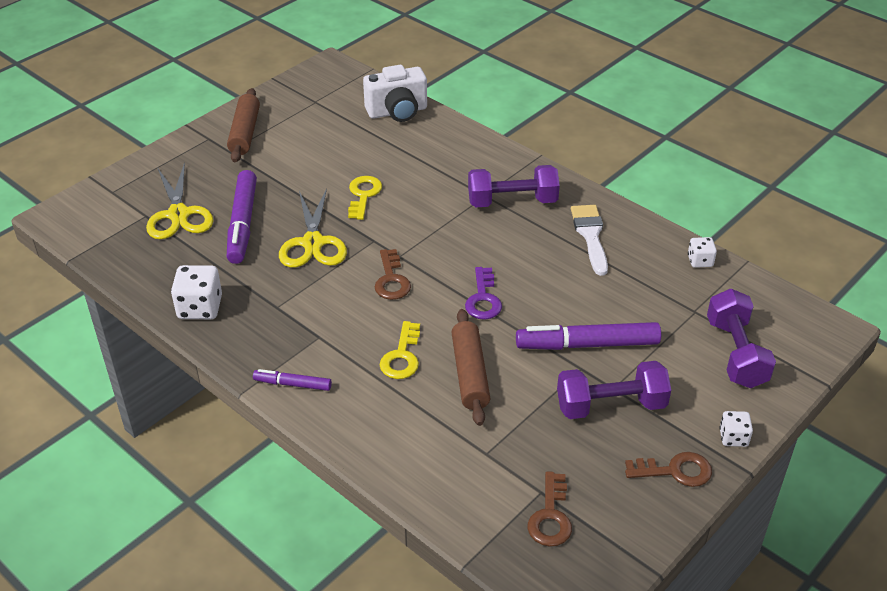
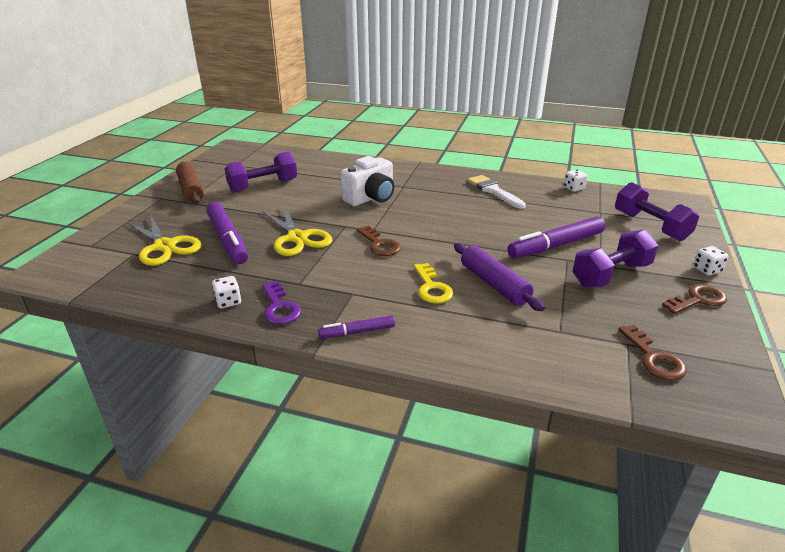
camera: 25 degrees left, 10 degrees down
(200, 308) = (228, 301): white dice -> white dice, size x0.58
(363, 195) = (314, 204): yellow key -> none
(397, 112) = (302, 159): white camera -> white camera (371, 198)
(470, 374) = (494, 284): brown rolling pin -> purple rolling pin
(483, 299) = (458, 239): purple key -> purple key (279, 307)
(512, 202) = (425, 186): purple dumbbell -> purple dumbbell (263, 186)

